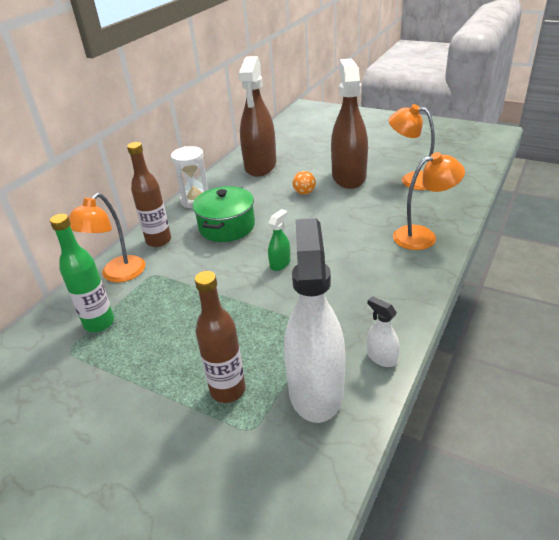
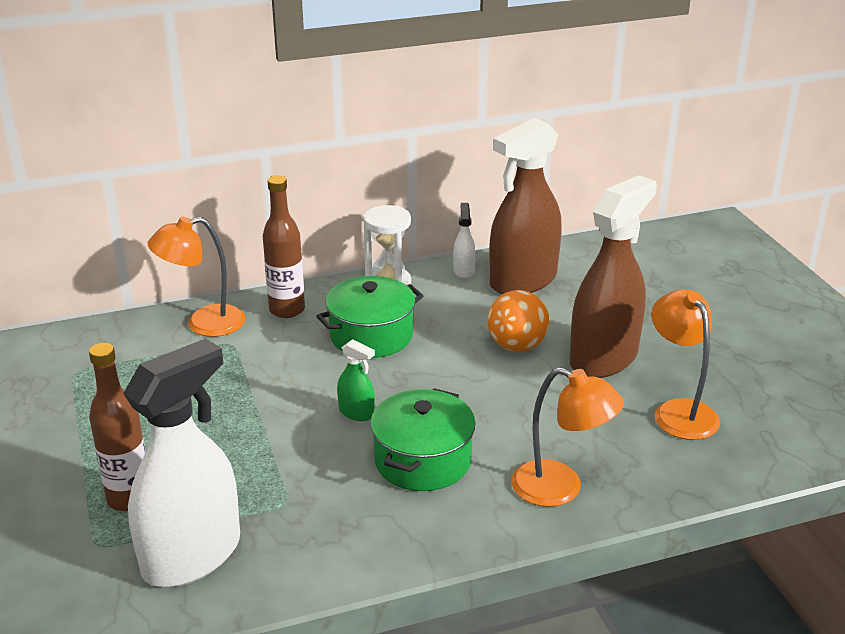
camera: 40 degrees right, 5 degrees down
(99, 323) = (127, 362): green bottle -> none
(280, 264) = (356, 412): green spray bottle -> green spray bottle turned 45 degrees clockwise
(304, 192) = (516, 346): orange ball -> orange ball, size x1.64
(348, 263) = (422, 460): none -> green pot
(381, 357) = (292, 576): white spray bottle -> white spray bottle (463, 270)

